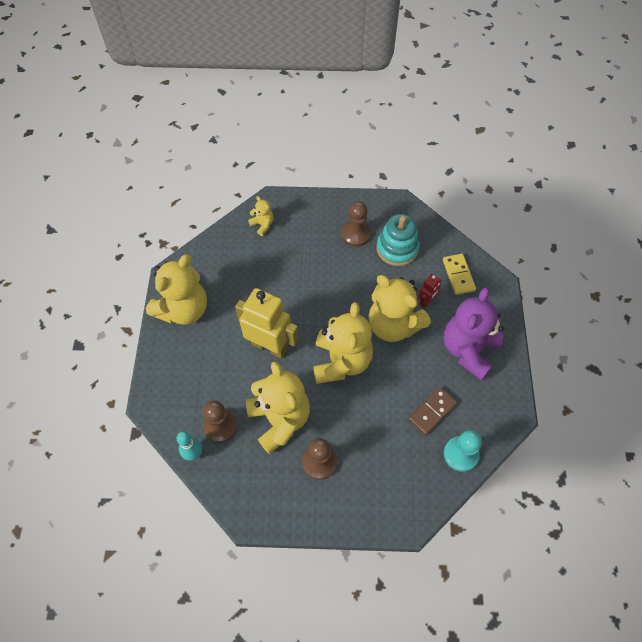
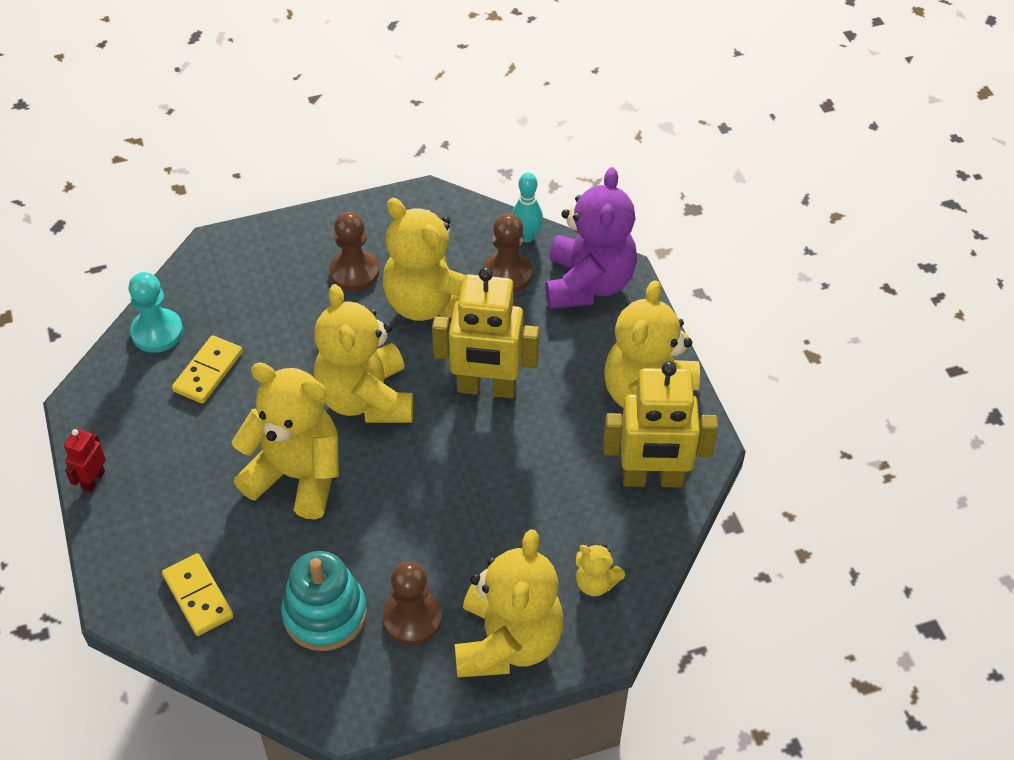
camera: 160 degrees right, 10 degrees down
(207, 266) = (652, 479): none -> yellow robot
(315, 211) = (507, 642): none -> yellow teddy bear
(426, 301) = (249, 531): red robot -> red robot (93, 480)
(432, 411) = (208, 372): brown domino -> yellow domino
(468, 350) = (163, 473): purple teddy bear -> purple teddy bear (588, 284)

